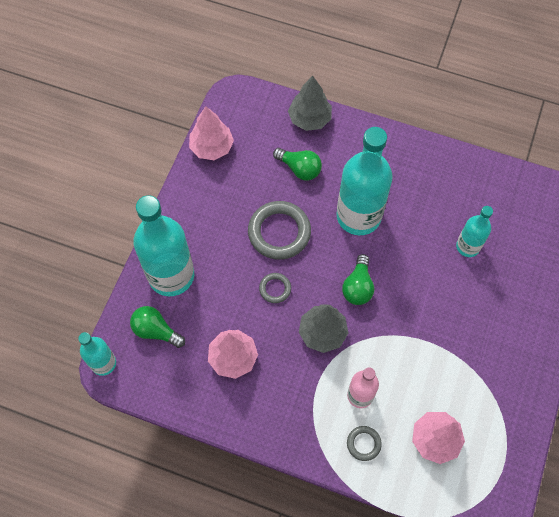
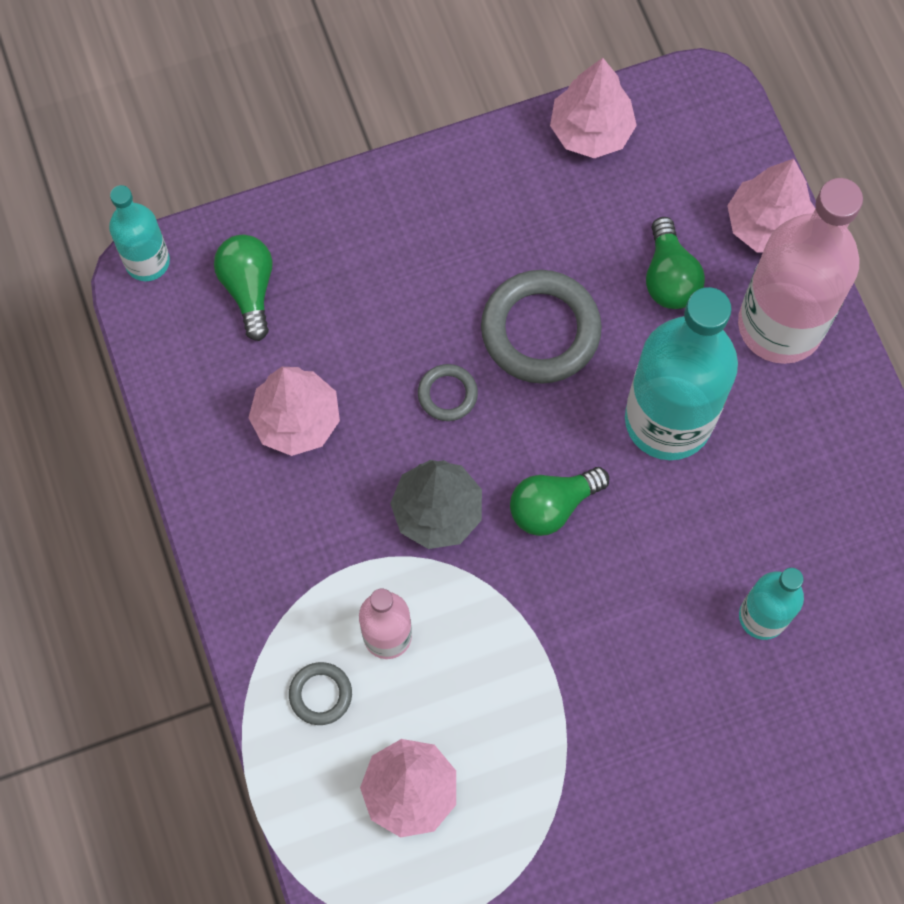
camera: 50 degrees right, 5 degrees up
(171, 275) = (345, 241): turquoise bottle -> none
(309, 119) = (767, 225): grey tree -> pink tree
(354, 146) = (780, 325): none -> pink bottle

